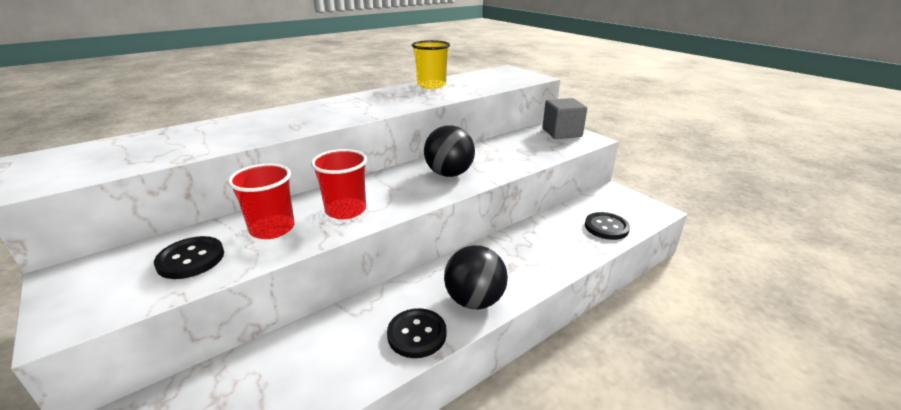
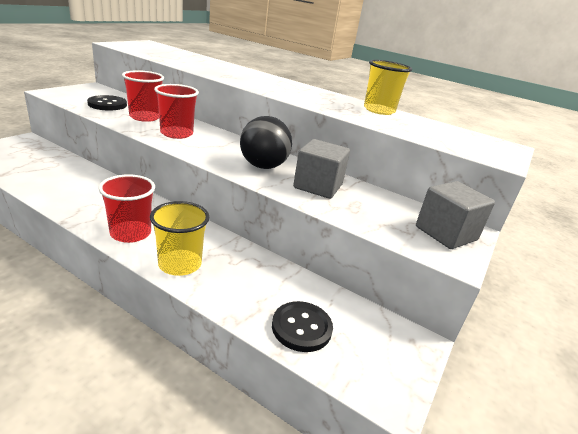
camera: 65 degrees right, 0 degrees up
(417, 334) = (87, 210): black button -> none
(474, 300) = (130, 233): black ball -> red cup
(492, 158) = (318, 186): none -> grey cube
(531, 272) = (180, 264): none -> yellow cup

